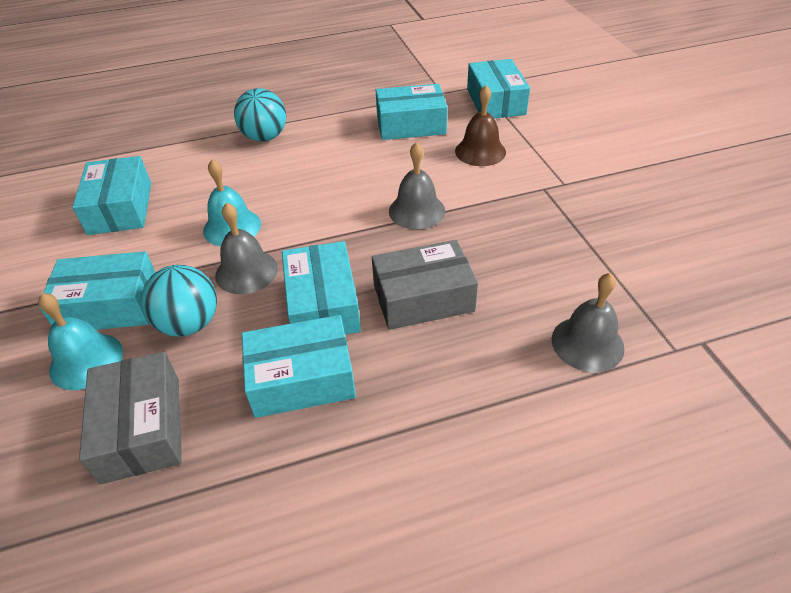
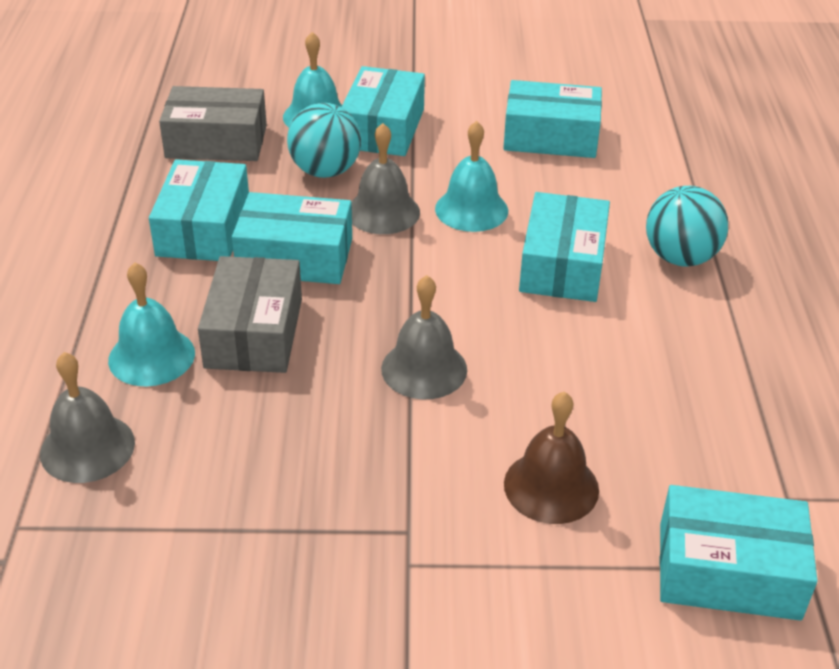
camera: 105 degrees right, 5 degrees down
(411, 125) = (670, 422): turquoise box -> turquoise box (562, 265)
(479, 346) = (151, 356): none -> turquoise bell

